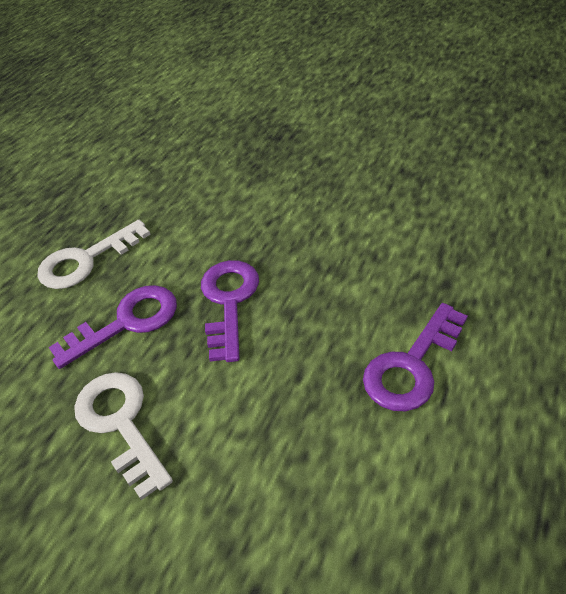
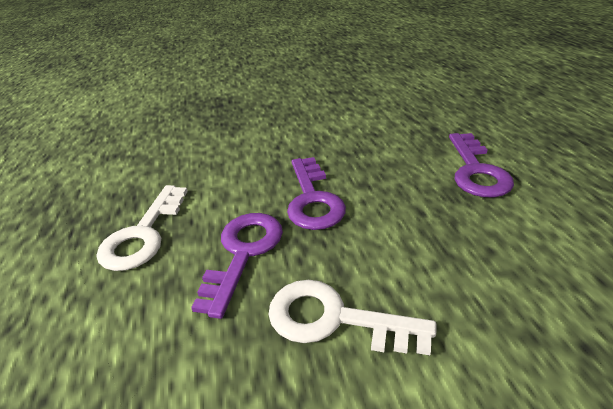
camera: 40 degrees left, 10 degrees down
(229, 302) = (312, 199): purple key -> purple key turned 150 degrees counterclockwise

